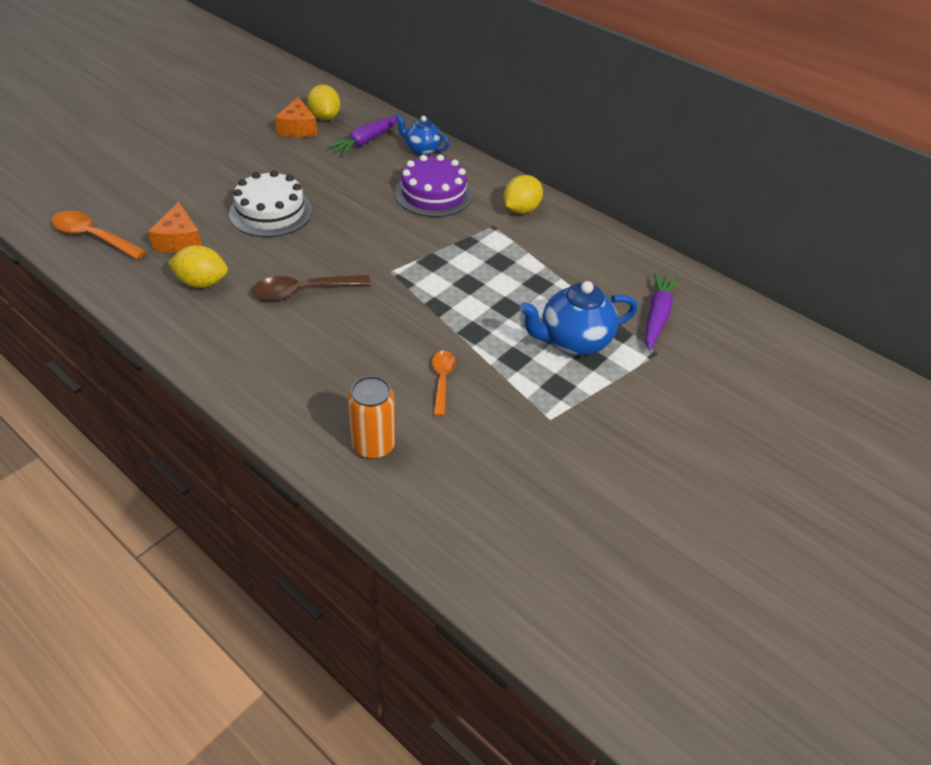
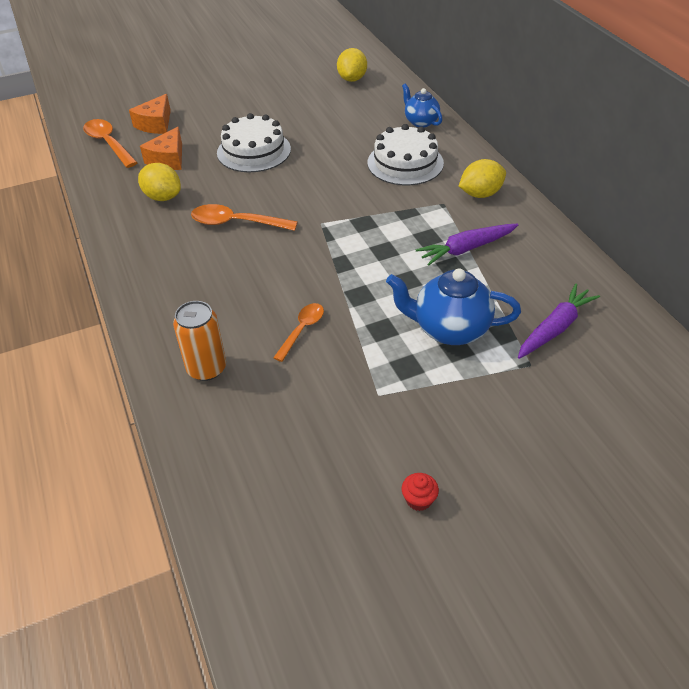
camera: 30 degrees right, 0 degrees up
(298, 128) = (322, 85): orange cheese -> orange cheese (156, 124)
(304, 291) = (236, 223): brown spoon -> orange spoon
(366, 141) = (375, 105): purple carrot -> purple carrot (466, 249)
(433, 194) = (405, 163): purple cake -> white cake
(642, 498) = (419, 499): none -> red cupcake

